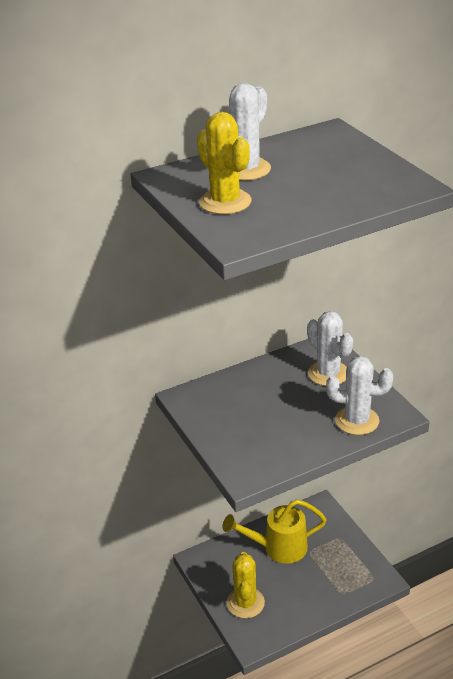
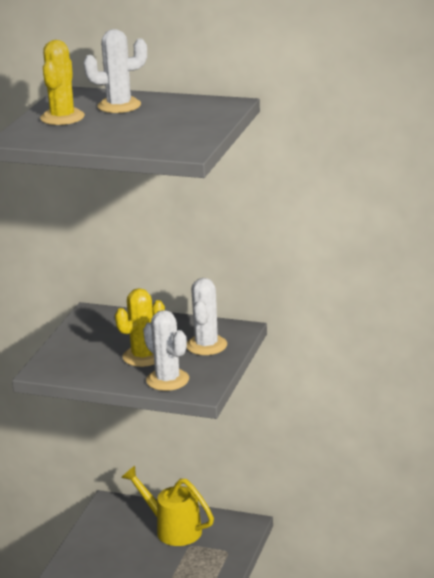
camera: 45 degrees right, 10 degrees down
(245, 603) = (96, 546): yellow cactus -> yellow cactus (143, 356)

